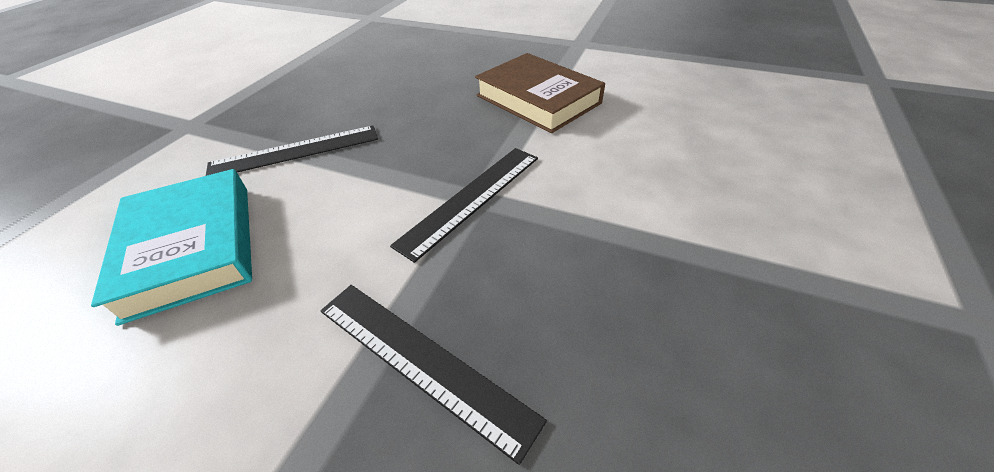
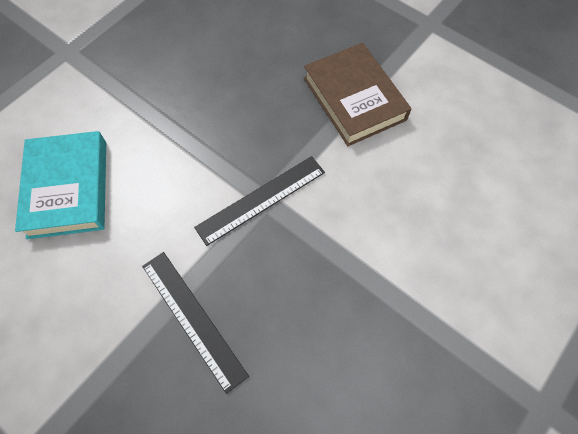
camera: 15 degrees right, 20 degrees up
(295, 151) = (144, 108): black ruler -> none

